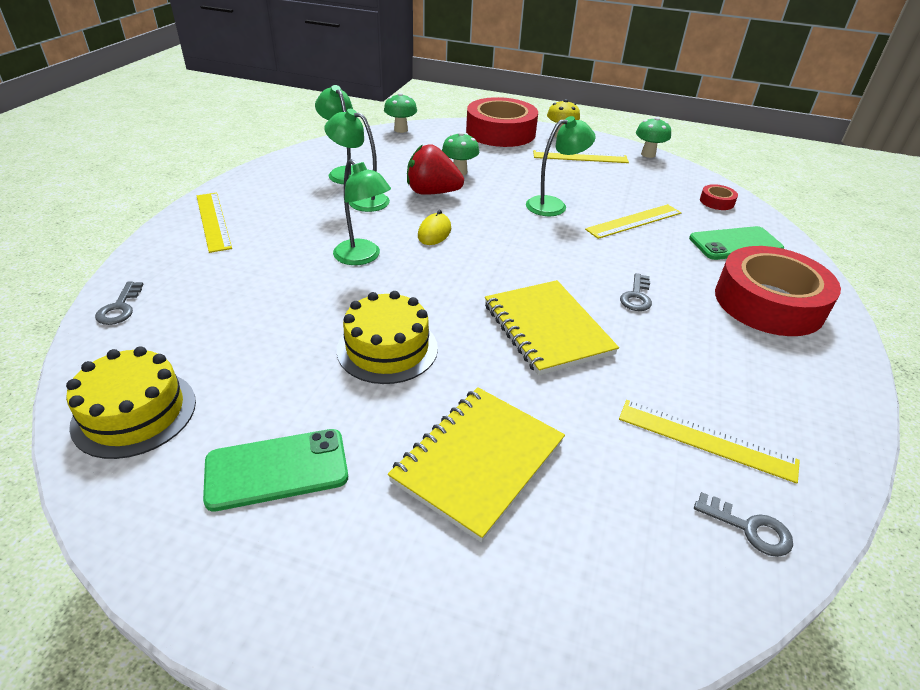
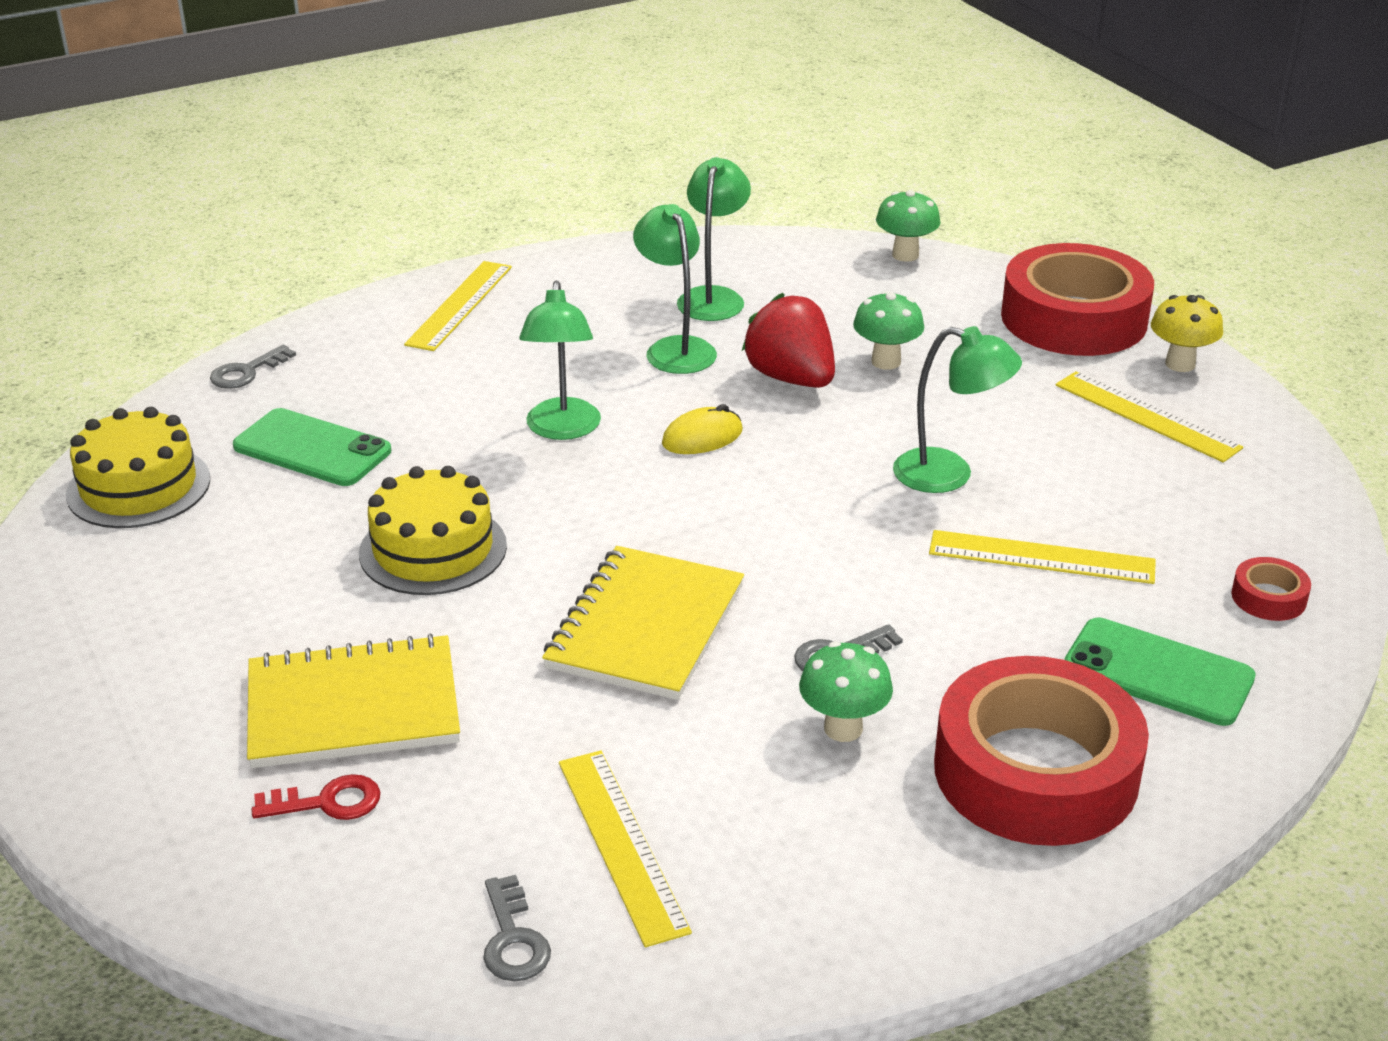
camera: 45 degrees right, 5 degrees down
(277, 469) = (181, 603): green phone -> green phone (312, 449)
(551, 528) = (327, 802): none -> red key
(648, 154) = (1298, 463): green mushroom -> green mushroom (843, 728)

